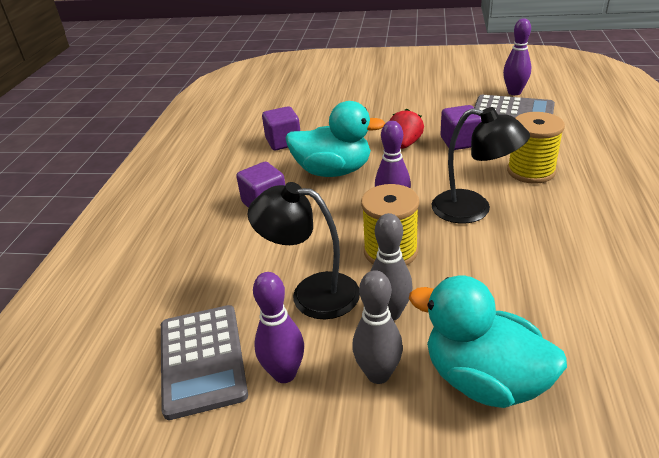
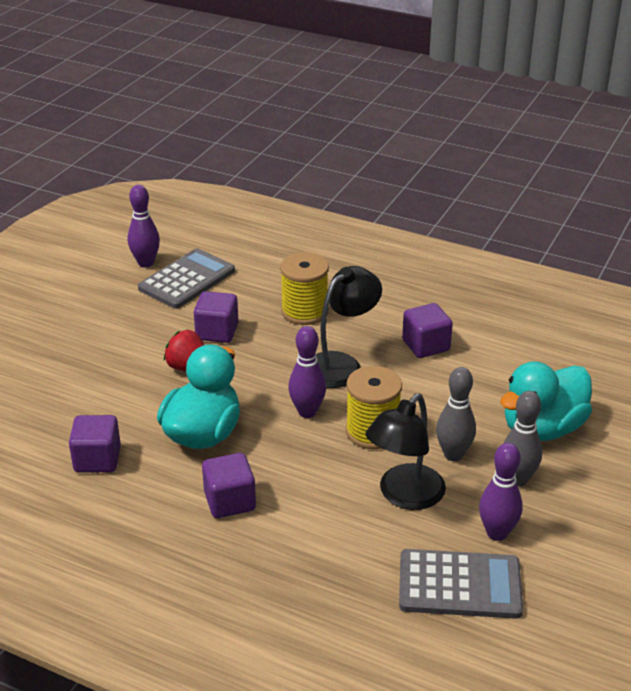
camera: 75 degrees left, 0 degrees up
(553, 253) = (426, 345): none -> purple cube

